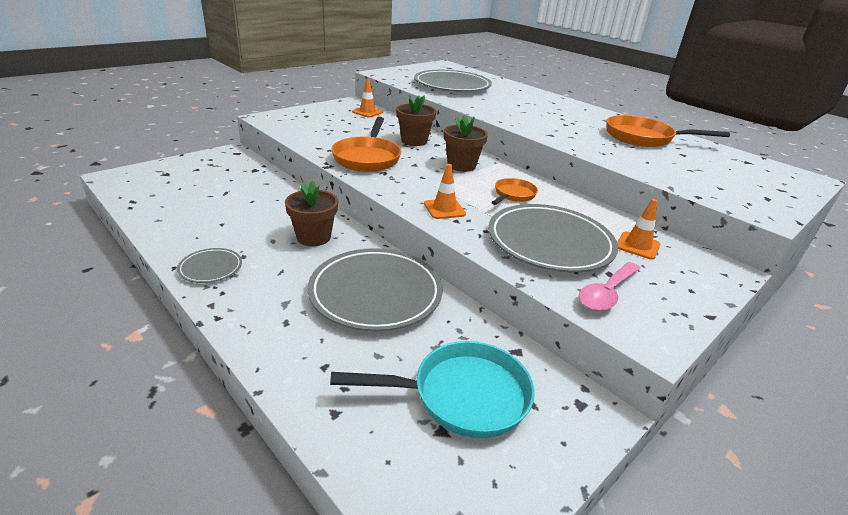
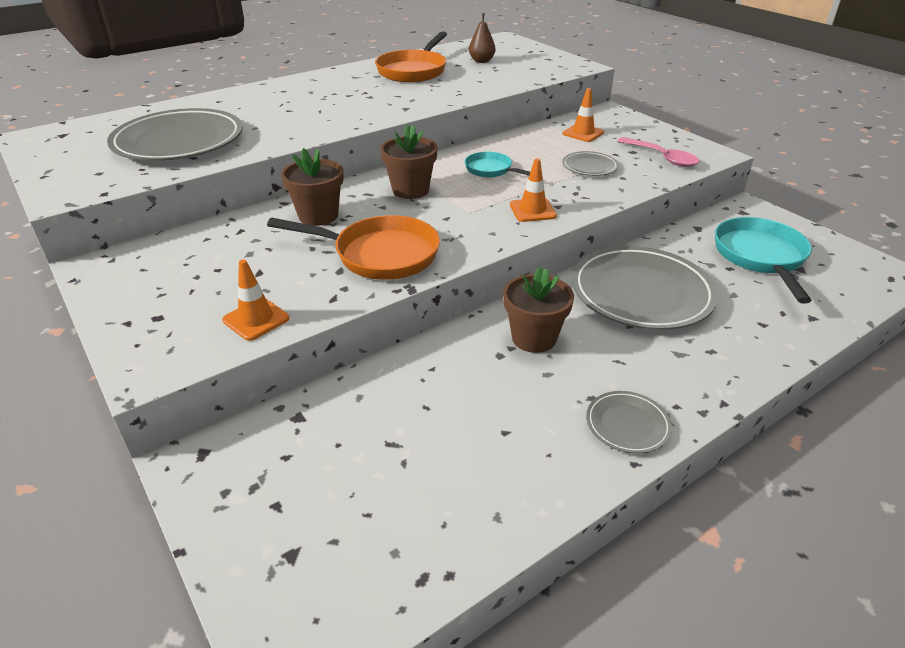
camera: 80 degrees left, 5 degrees up
(367, 112) = (165, 251): orange traffic cone -> orange traffic cone (256, 319)
(513, 195) = (491, 170): orange pan -> turquoise pan
(549, 242) = (589, 167): grey plate -> grey plate, size x0.47
(708, 164) = (481, 61): none -> brown pear

